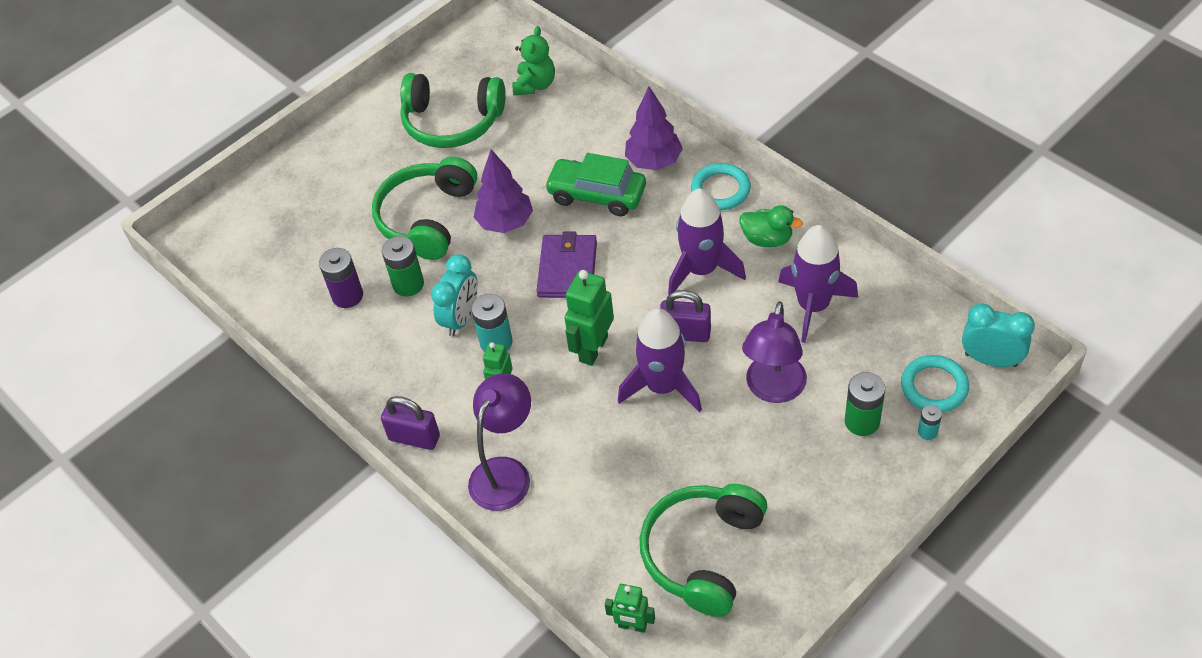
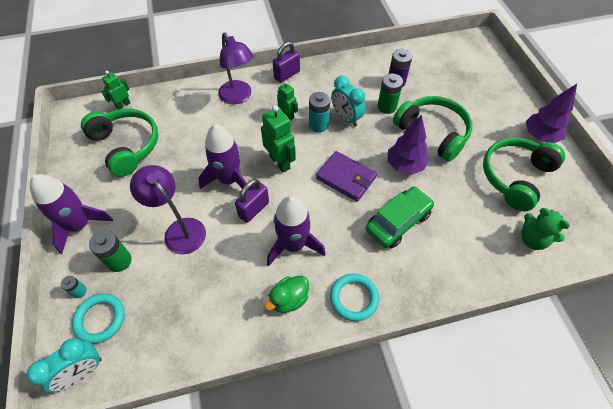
camera: 115 degrees right, 5 degrees up
(654, 162) = (408, 271): purple tree -> purple tree (540, 136)
(813, 306) = (215, 290): purple rocket -> purple rocket (79, 225)

